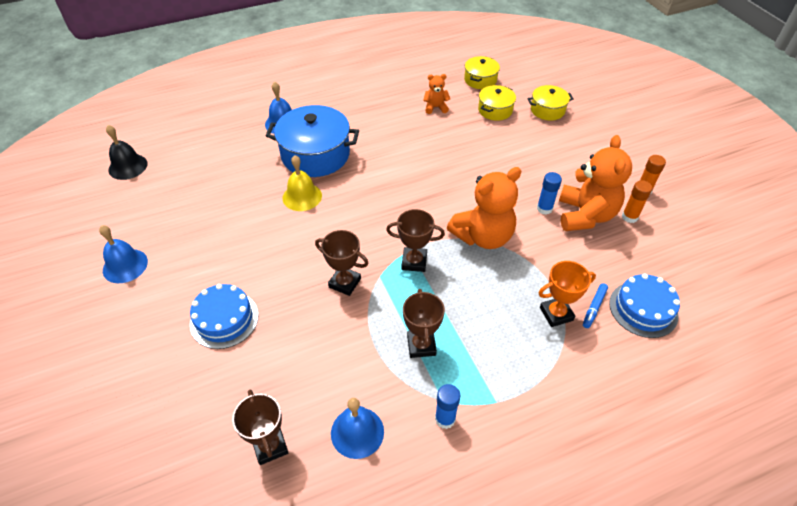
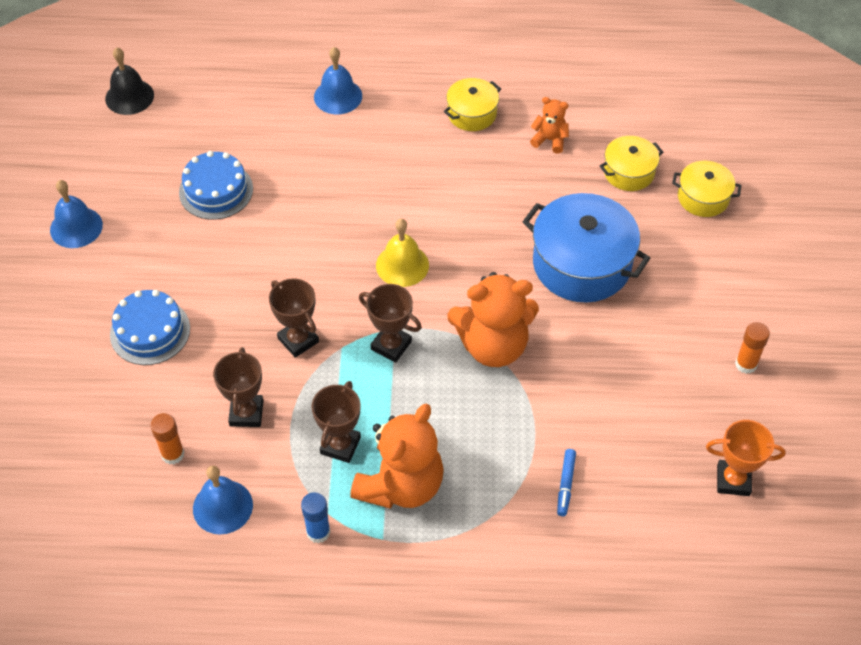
camera: 25 degrees right, 5 degrees up
(270, 446) = (132, 483): brown trophy -> brown trophy (246, 413)
(302, 196) = (308, 211): yellow bell -> yellow bell (402, 265)
(315, 155) = (354, 158): blue pot -> blue pot (582, 264)
(480, 80) = (640, 116): yellow pot -> yellow pot (472, 113)
(544, 208) = (595, 338): blue glue stick -> none
(556, 314) = (515, 473): orange trophy -> orange trophy (733, 480)
(585, 215) = (642, 367): orange teddy bear -> orange teddy bear (401, 485)
(594, 308) = (566, 485): blue marker -> blue marker turned 45 degrees counterclockwise
(629, 217) = (699, 392): orange glue stick -> orange glue stick (172, 454)
(643, 309) = (624, 510): blue cake -> blue cake (216, 190)

